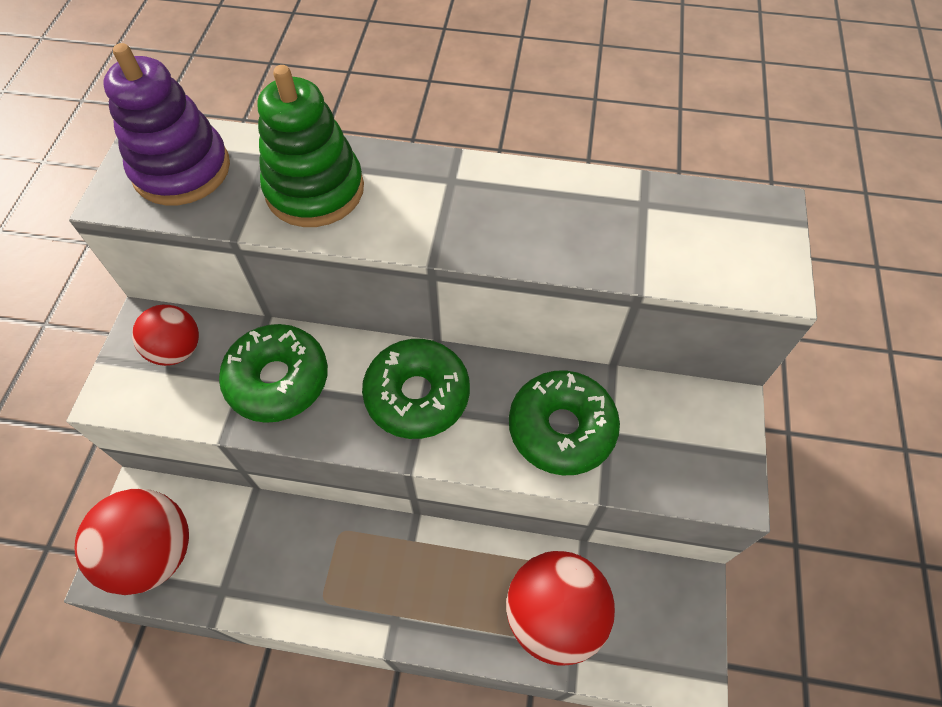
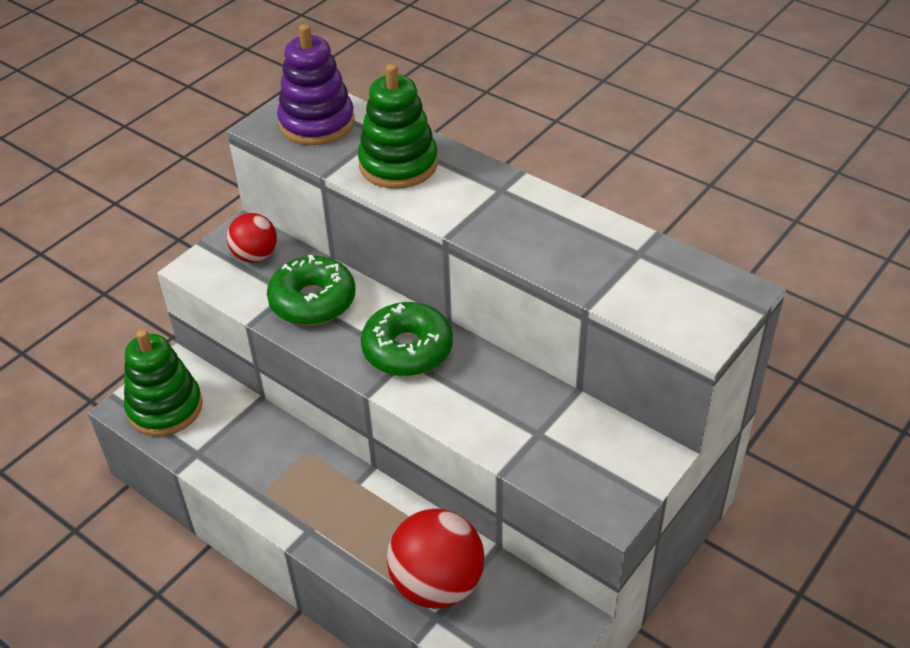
camera: 30 degrees right, 15 degrees down
(154, 552) = (165, 408): red ball -> green stacking toy
(561, 428) = (503, 414): green donut -> none

